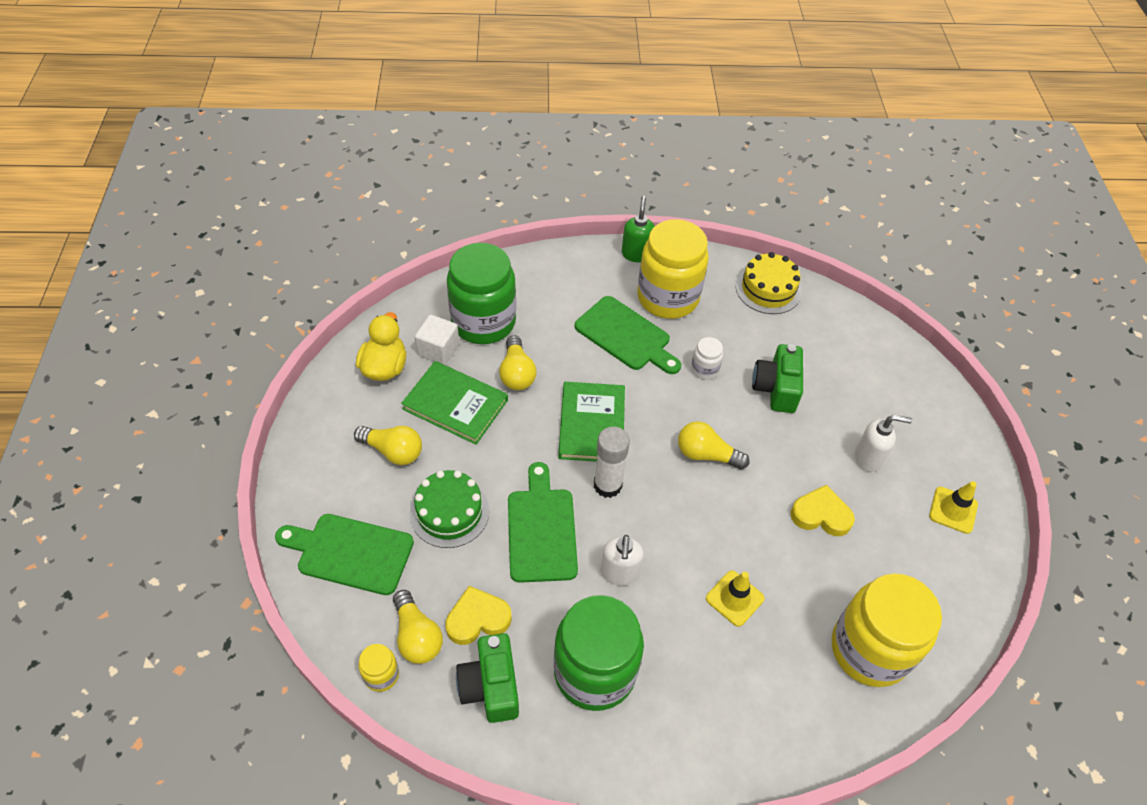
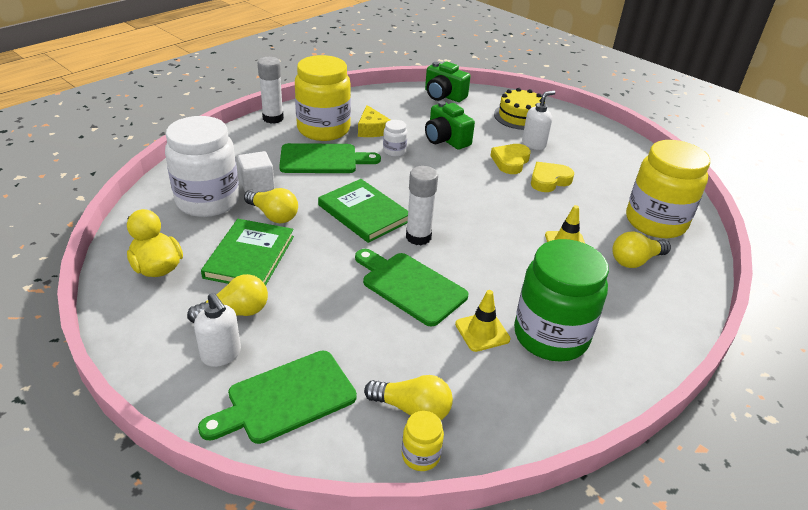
camera: 45 degrees left, 15 degrees down
(438, 350) = (191, 234): white cube -> white cube (257, 184)
(449, 512) = (332, 319): green cake -> none
(455, 404) = (249, 257): green book -> green book turned 60 degrees counterclockwise
(477, 619) = (439, 365): yellow heart -> yellow heart (510, 161)
(483, 322) = (208, 201): green jar -> white jar
(490, 686) = (504, 396): green camera -> green camera (443, 96)
(619, 573) = (490, 275): white soap dispenser -> white soap dispenser (221, 355)
(636, 254) = (273, 118): green soap dispenser -> white glue stick
(706, 454) = (453, 189): yellow light bulb -> yellow light bulb (635, 261)
(715, 327) = (372, 129): none -> yellow cheese
(768, 289) = (378, 100): yellow cake -> yellow cake (520, 116)
(953, 510) = (600, 143): yellow traffic cone -> yellow traffic cone (482, 332)

